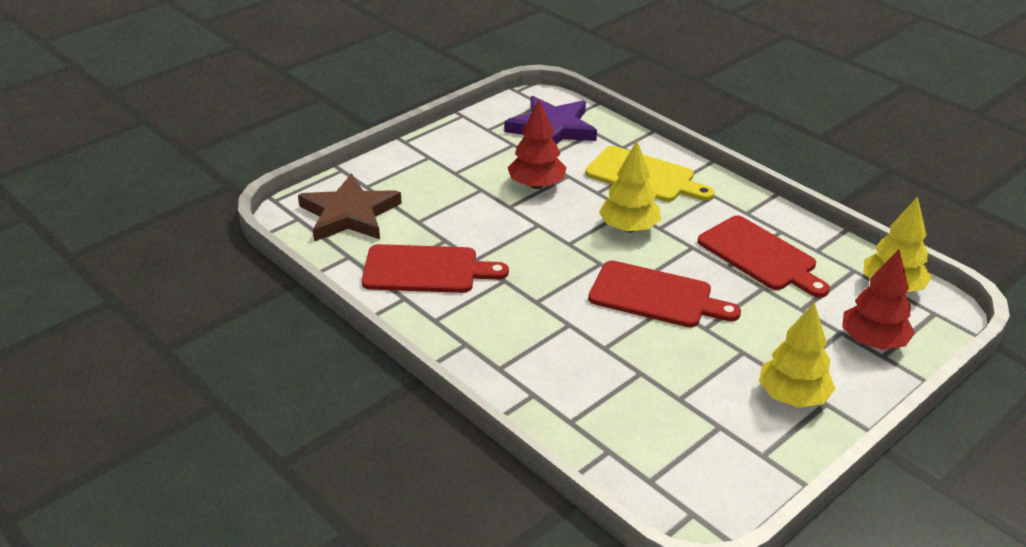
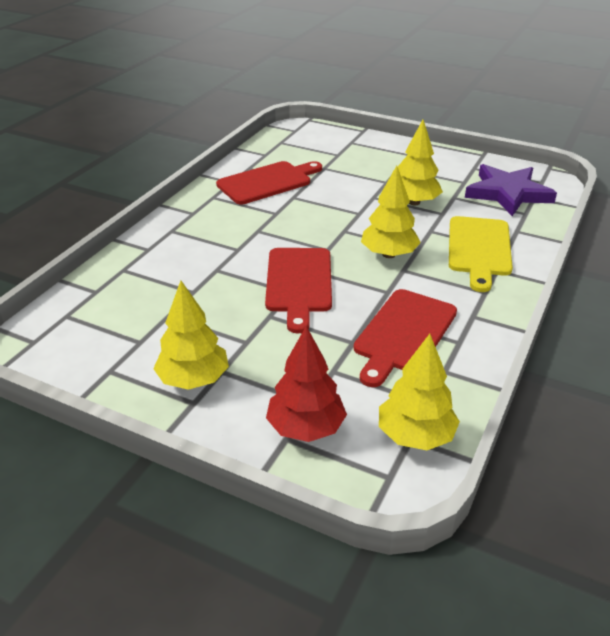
camera: 70 degrees right, 0 degrees up
(349, 214) = (312, 144): brown star -> none
(426, 270) = (267, 182): red cutting board -> red cutting board turned 105 degrees counterclockwise
(536, 185) = (414, 202): red tree -> yellow tree

